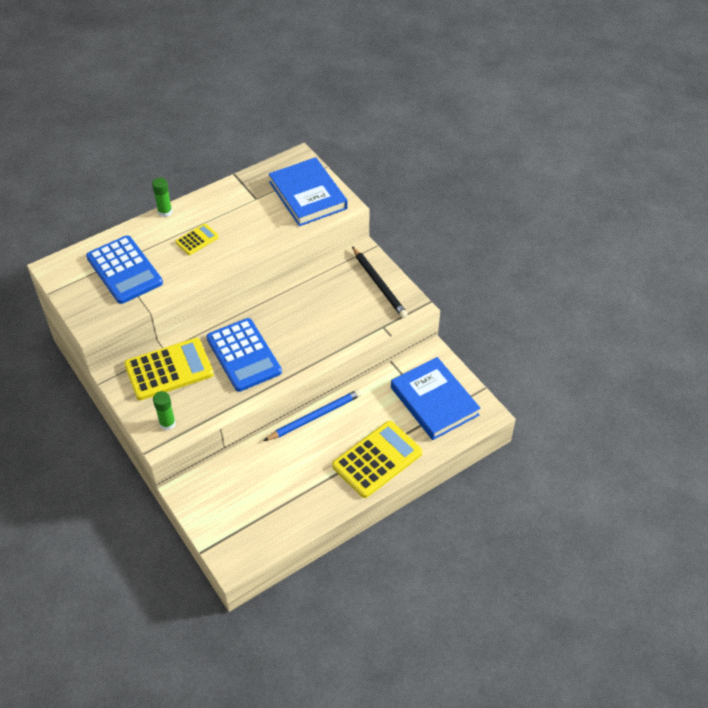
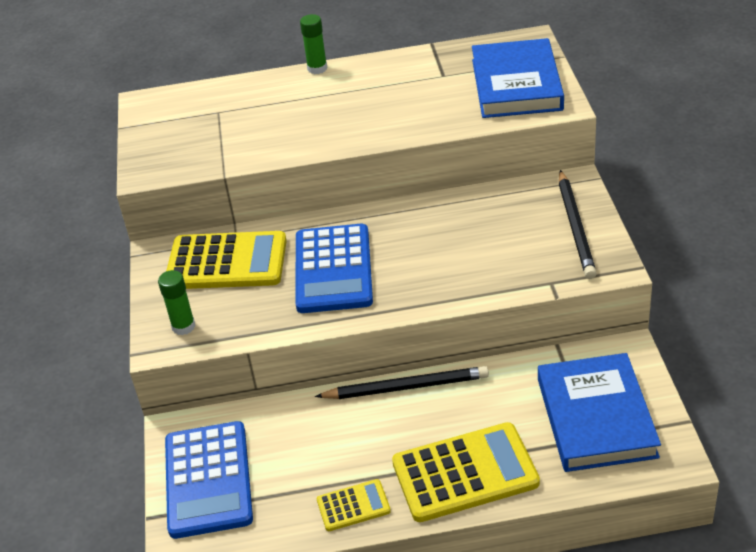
camera: 30 degrees right, 10 degrees down
(124, 270) = (225, 122): blue calculator -> blue calculator (208, 480)
(197, 240) = (337, 107): yellow calculator -> yellow calculator (353, 506)
(315, 416) = (406, 387): blue pencil -> black pencil

